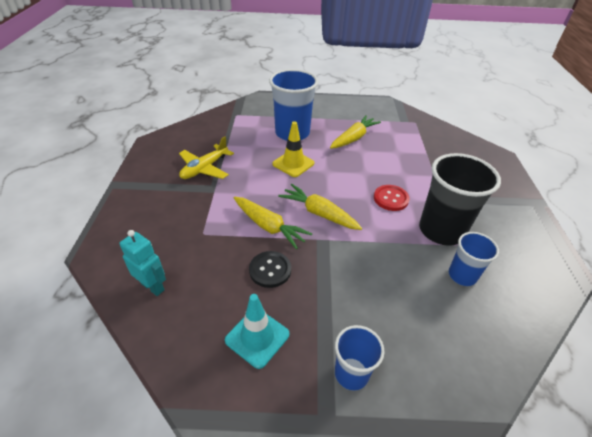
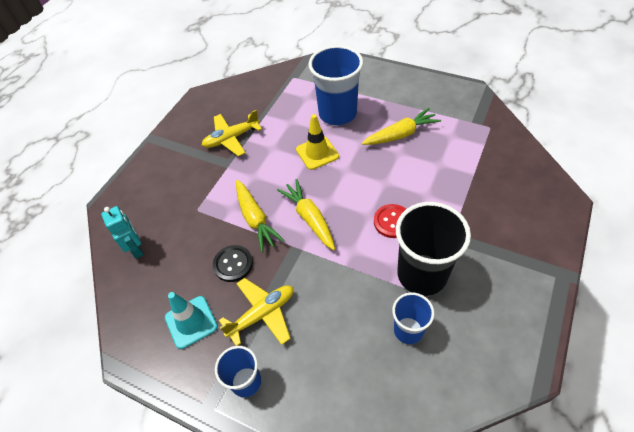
camera: 30 degrees right, 10 degrees up
(327, 305) = (262, 314): none -> yellow plane

